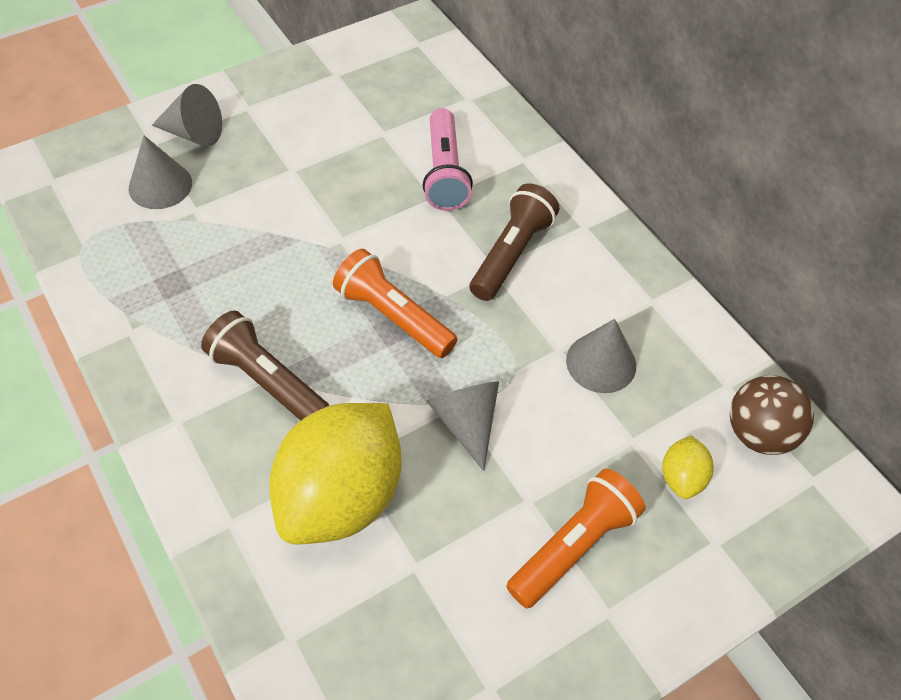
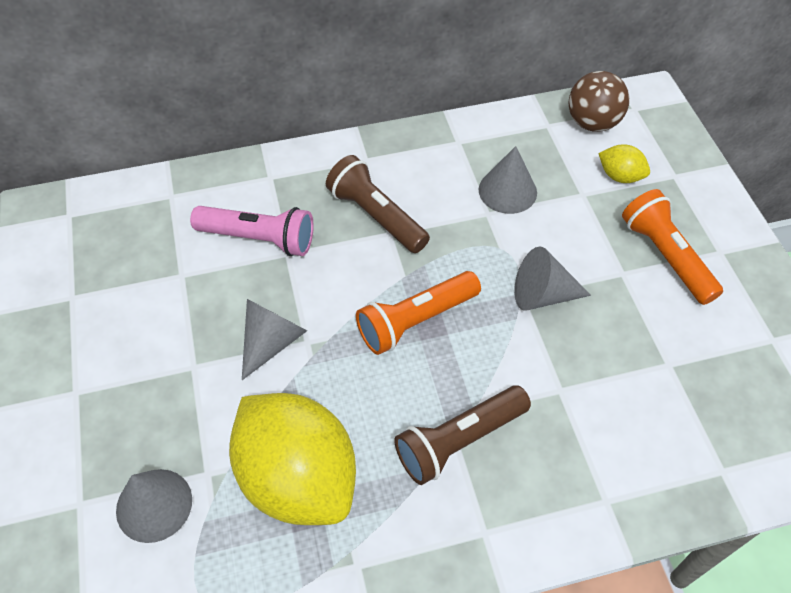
camera: 70 degrees left, 0 degrees up
(194, 133) = (87, 456): grey cone -> grey cone (272, 342)
(341, 496) = (596, 404): yellow lemon -> yellow lemon (298, 478)

